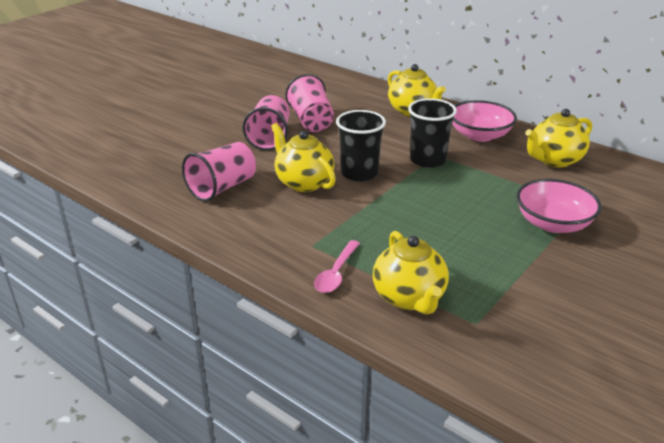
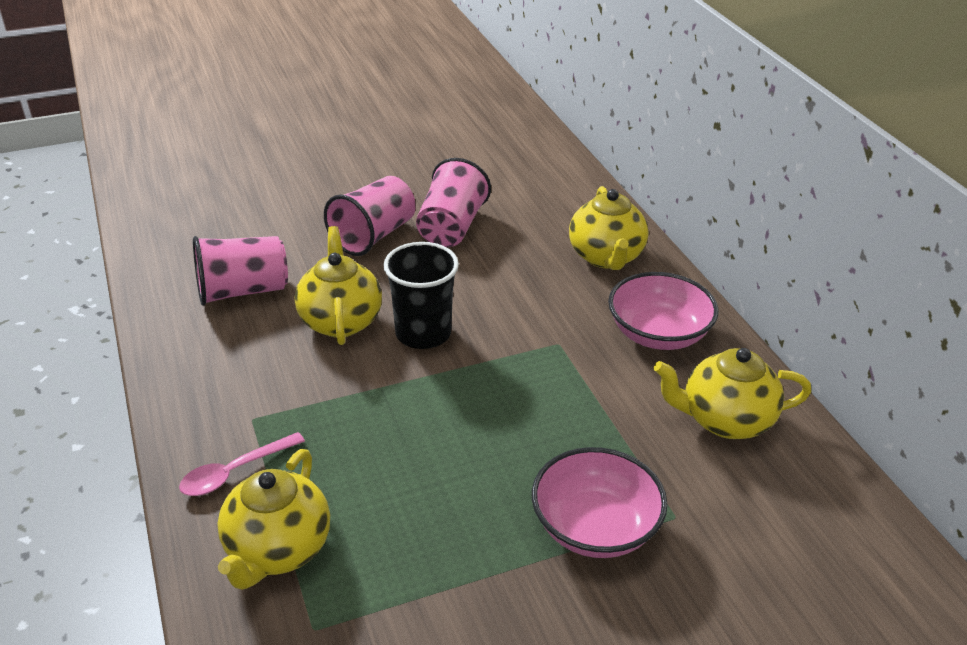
camera: 30 degrees right, 5 degrees up
(427, 160) = (536, 347): black cup -> none

